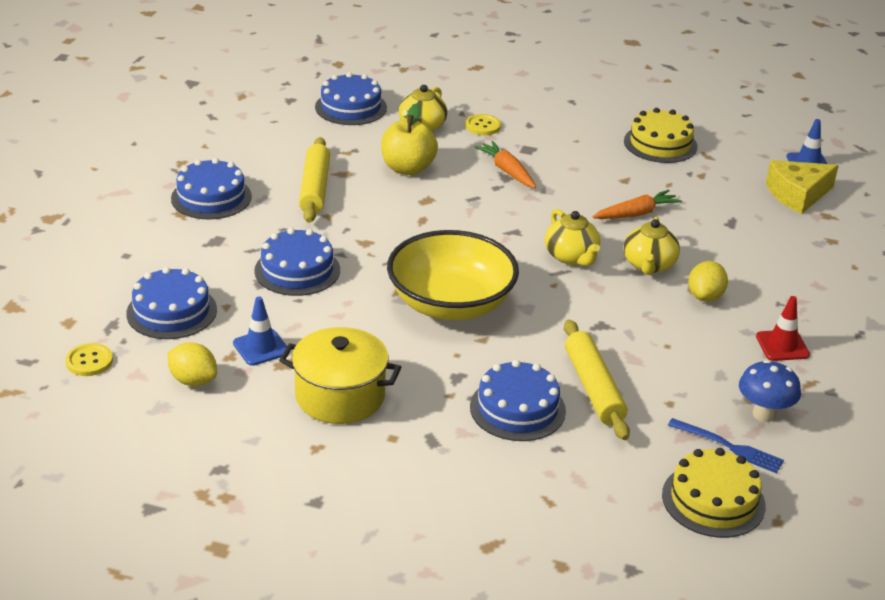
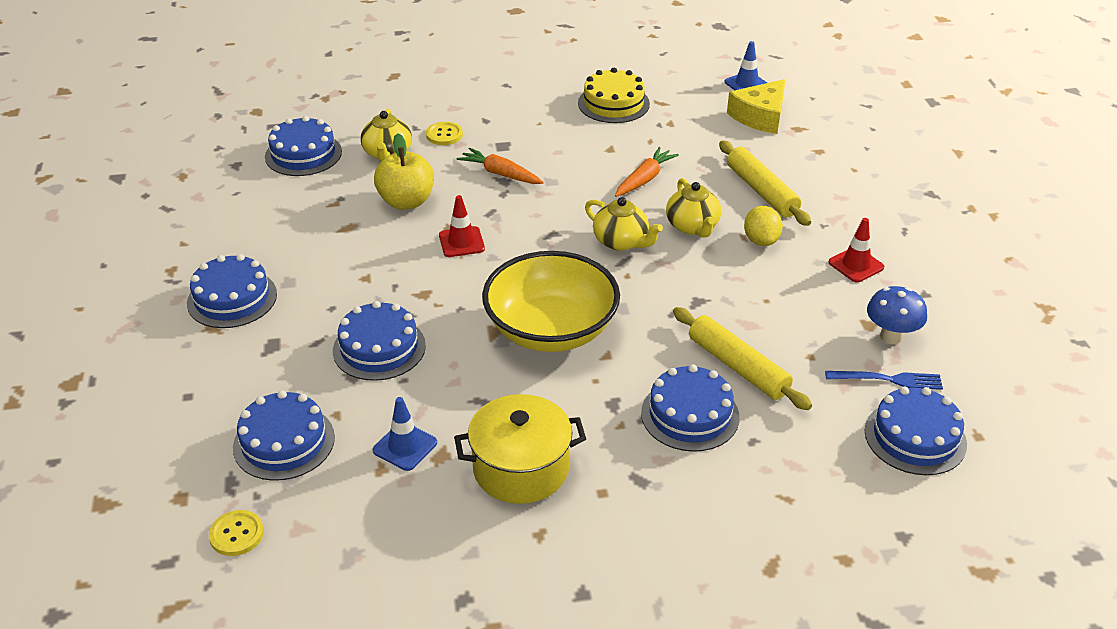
camera: 25 degrees left, 5 degrees up
(193, 380) = (363, 511): yellow lemon -> none
(315, 188) = (331, 252): yellow rolling pin -> yellow rolling pin (761, 191)
(429, 214) = (461, 242): none -> red traffic cone
(713, 500) = (915, 437): yellow cake -> blue cake

